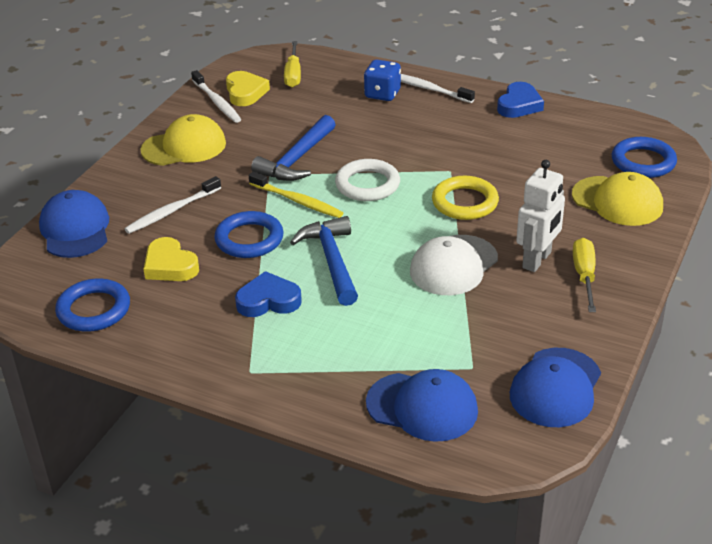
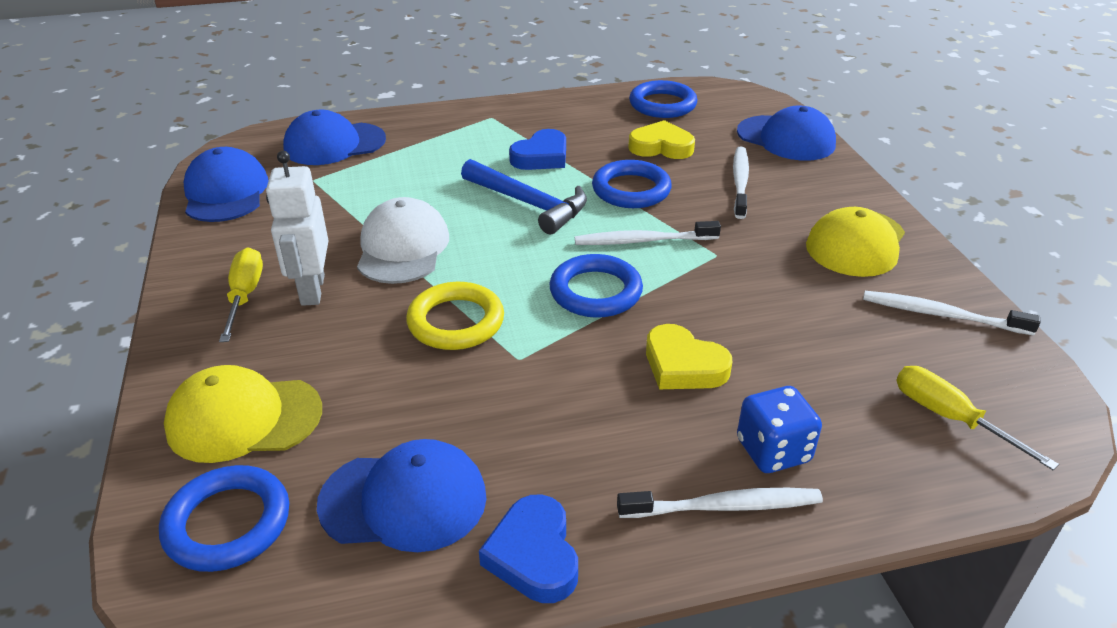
camera: 140 degrees right, 0 degrees up
(245, 92) = (942, 348): yellow heart -> yellow heart (683, 365)
(297, 159) = (718, 285): blue hammer -> none
(297, 201) = (642, 241): yellow toothbrush -> white toothbrush
(367, 185) = (595, 292): white ring -> blue ring
(558, 140) = (404, 500): none -> blue cap
(584, 276) = (245, 295): yellow screwdriver -> yellow screwdriver turned 150 degrees counterclockwise

